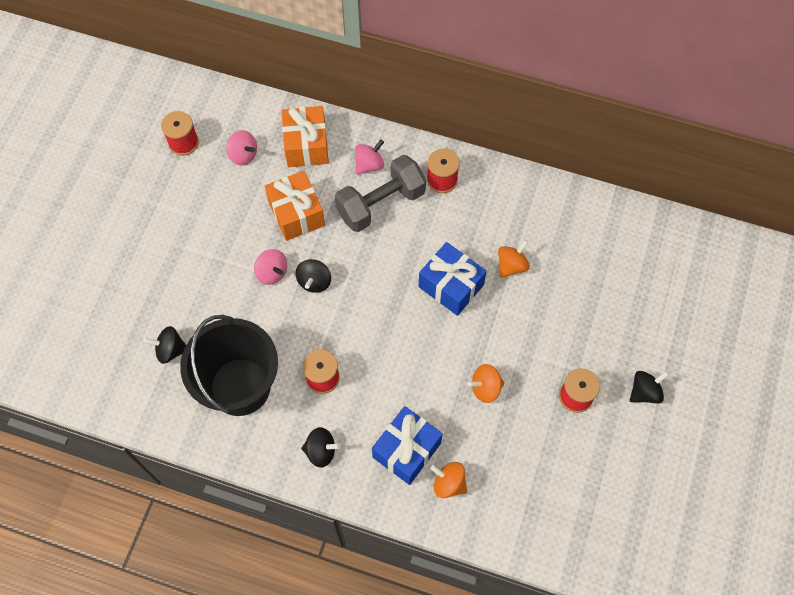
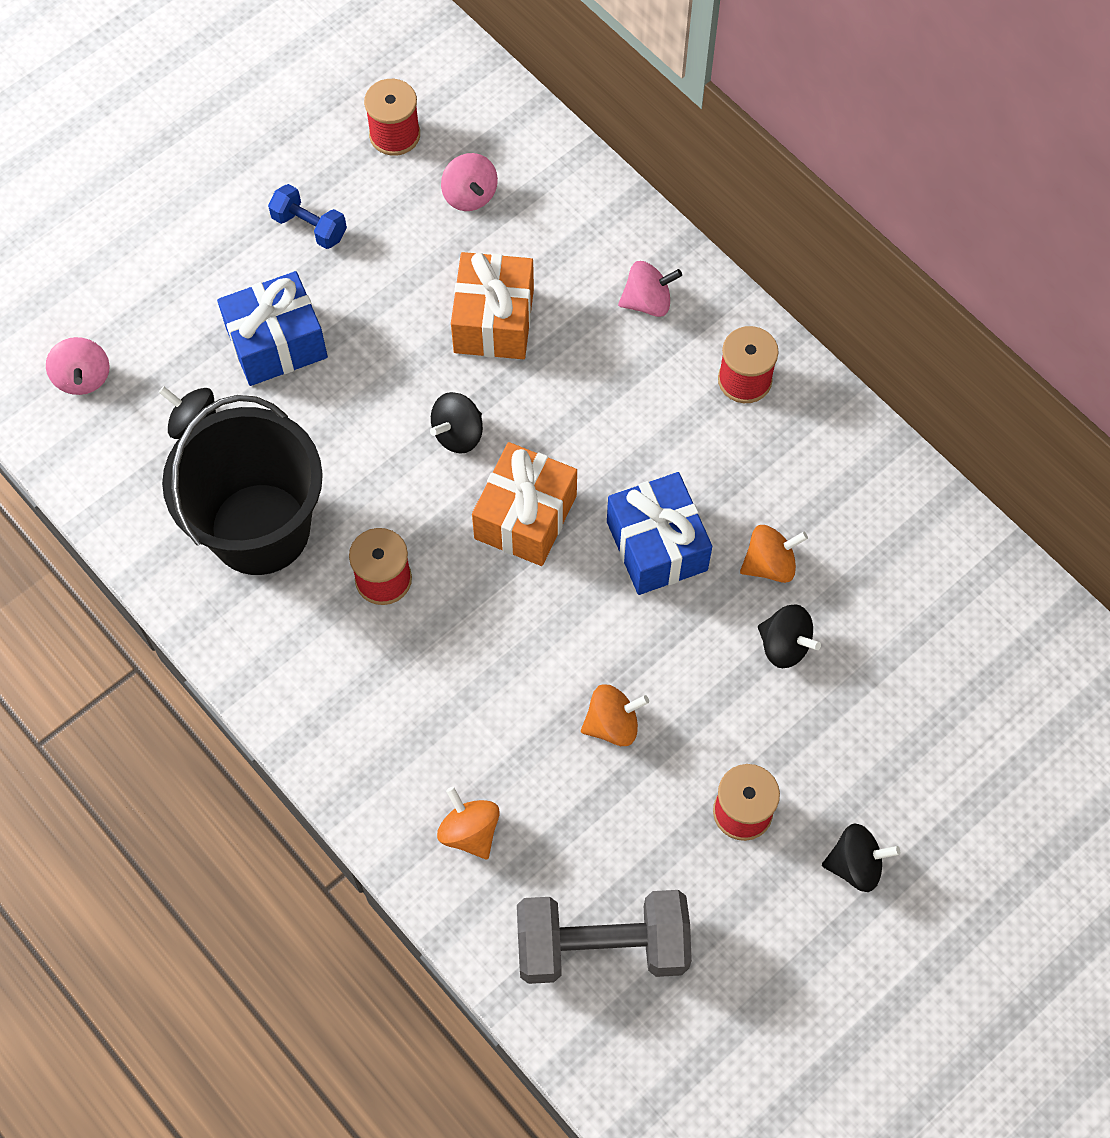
camera: 30 degrees right, 0 degrees up
(167, 213) = (309, 227): none -> blue dumbbell
(272, 273) = (405, 389): pink spinning top -> pink spinning top (83, 378)
(306, 145) = (571, 226): orange gift -> orange gift (525, 517)
(321, 451) = (316, 682): black spinning top -> black spinning top (784, 645)
(381, 204) = (628, 369): grey dumbbell -> grey dumbbell (602, 946)
(407, 450) = (439, 749): blue gift -> blue gift (277, 343)
(485, 388) = (612, 724): orange spinning top -> orange spinning top turned 150 degrees clockwise

